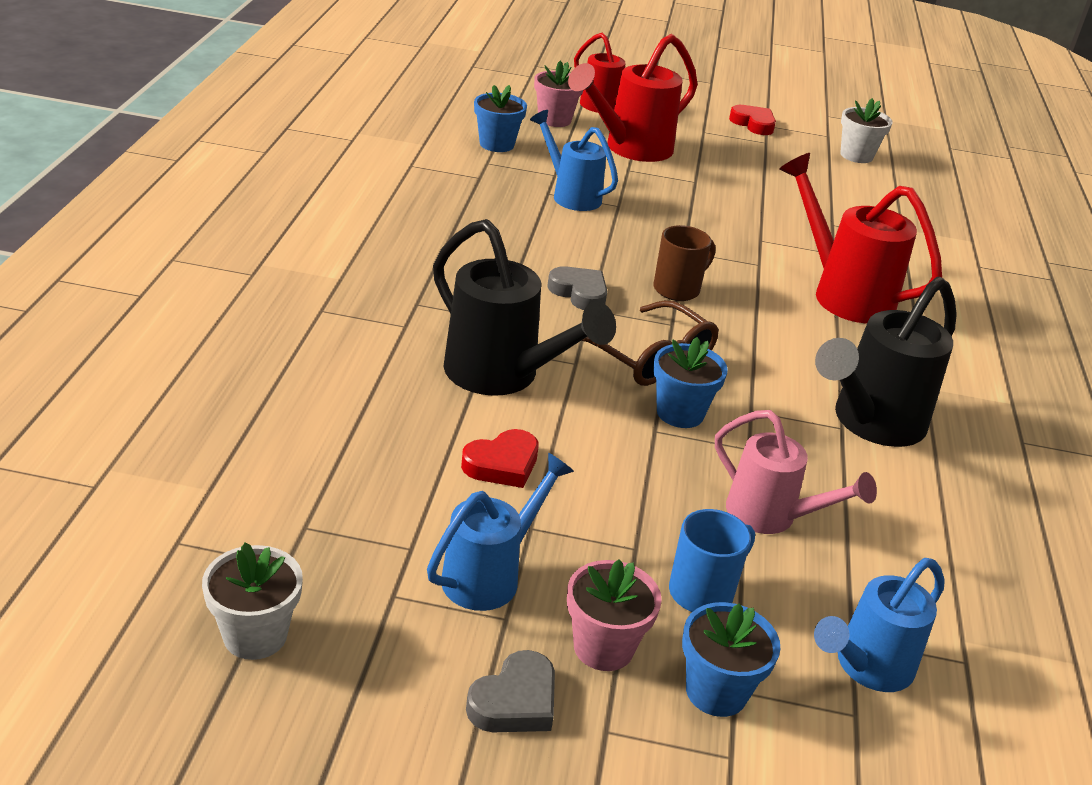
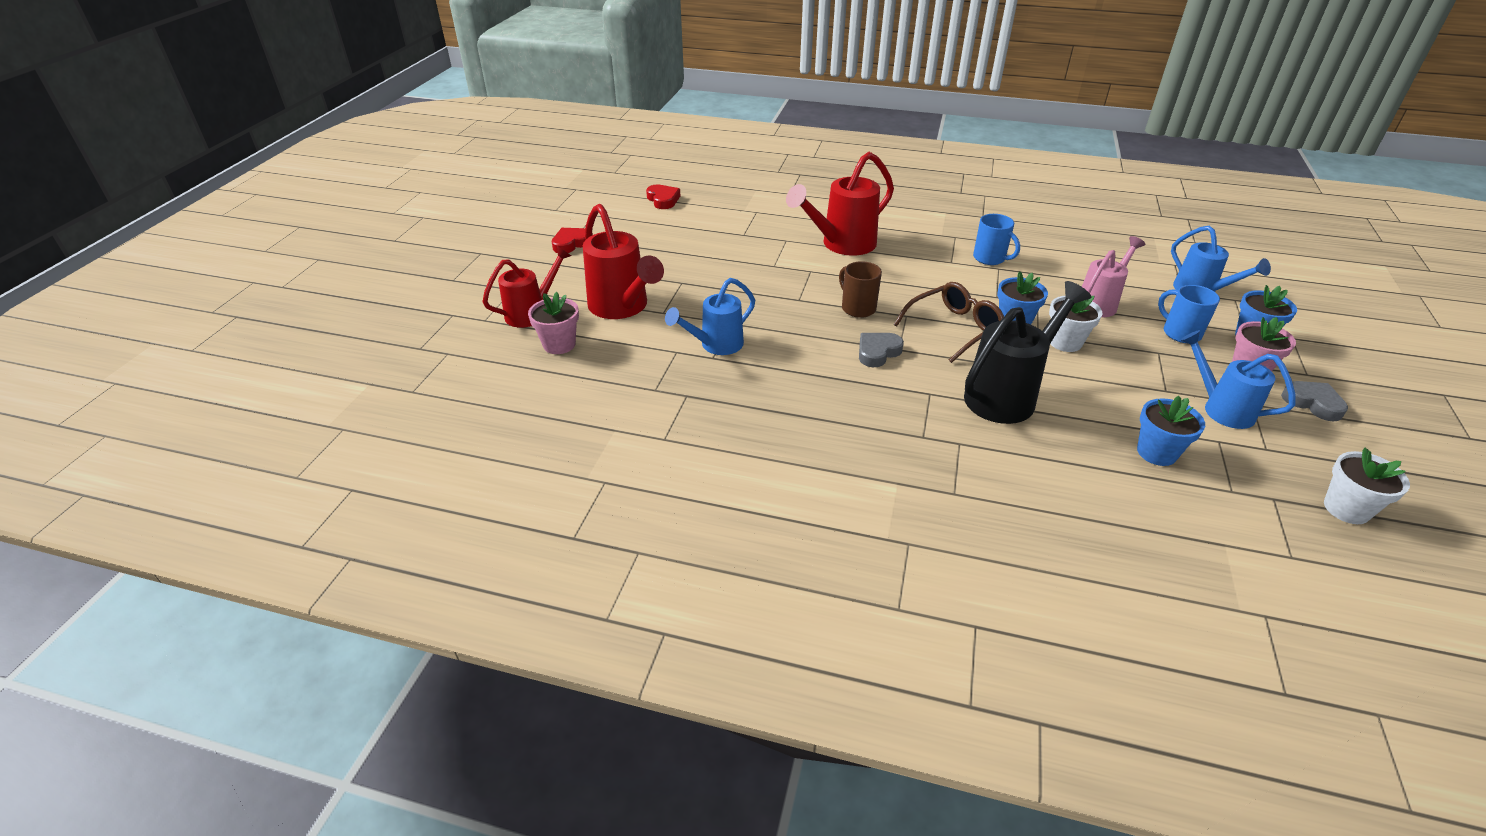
camera: 80 degrees left, 5 degrees up
(496, 144) = (615, 382): blue flower pot -> blue flower pot (1156, 452)
(502, 464) = (1110, 399): red heart -> red heart (663, 200)
(856, 155) = (630, 209): white flower pot -> white flower pot (1065, 342)
(869, 424) = (990, 258): black watering can -> blue mug

